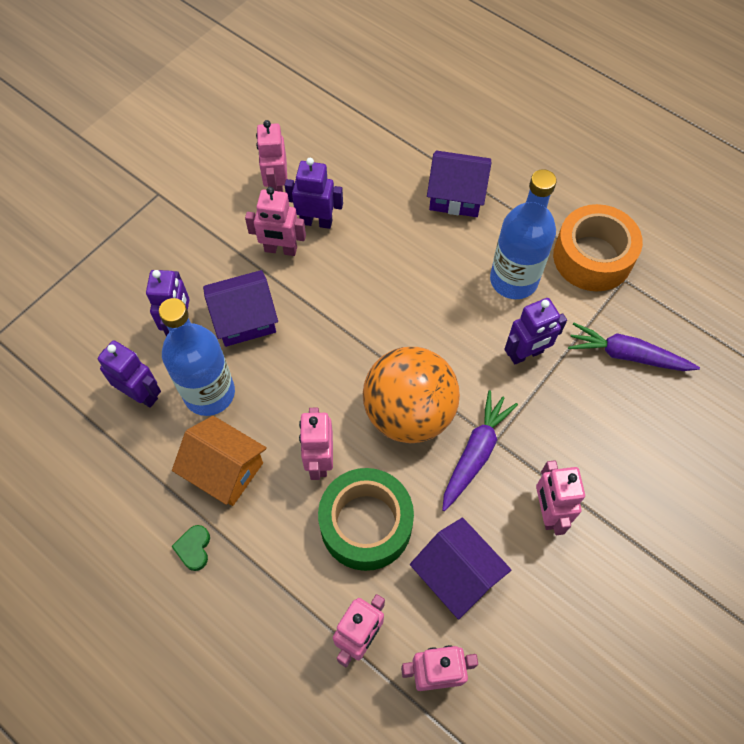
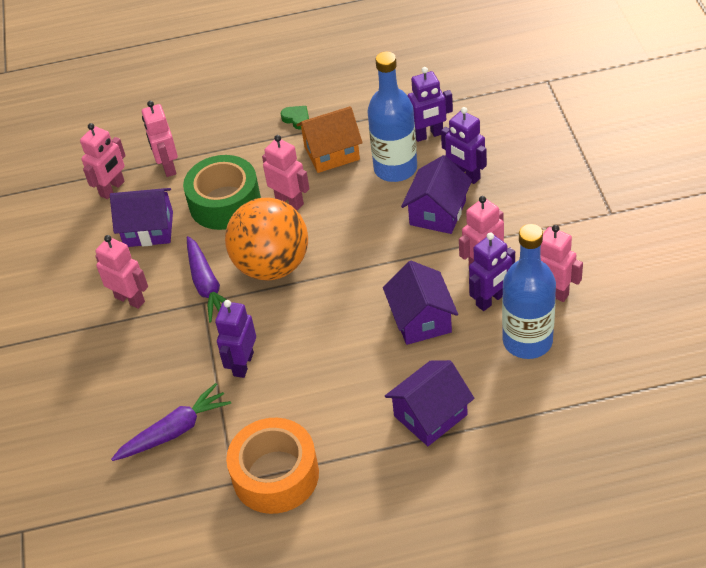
camera: 135 degrees right, 15 degrees down
(374, 256) = (421, 319): none -> purple house
(513, 280) = (310, 400): blue bottle -> blue bottle (527, 341)

